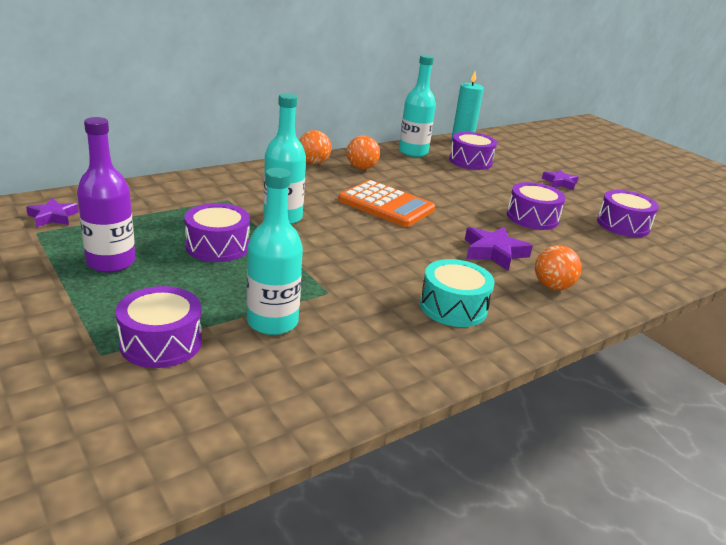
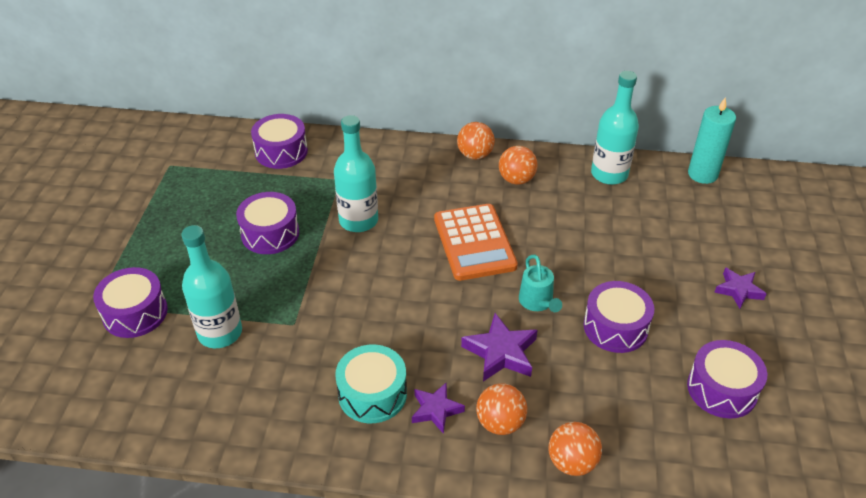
camera: 45 degrees right, 15 degrees up
(53, 217) = (195, 152): purple star -> purple star (436, 410)
(111, 262) = (183, 218): purple bottle -> none
(470, 161) = (664, 212): purple drum -> purple drum (281, 152)
(473, 221) = (537, 303): none -> turquoise watering can
(617, 287) = (572, 462): none -> orange ball

